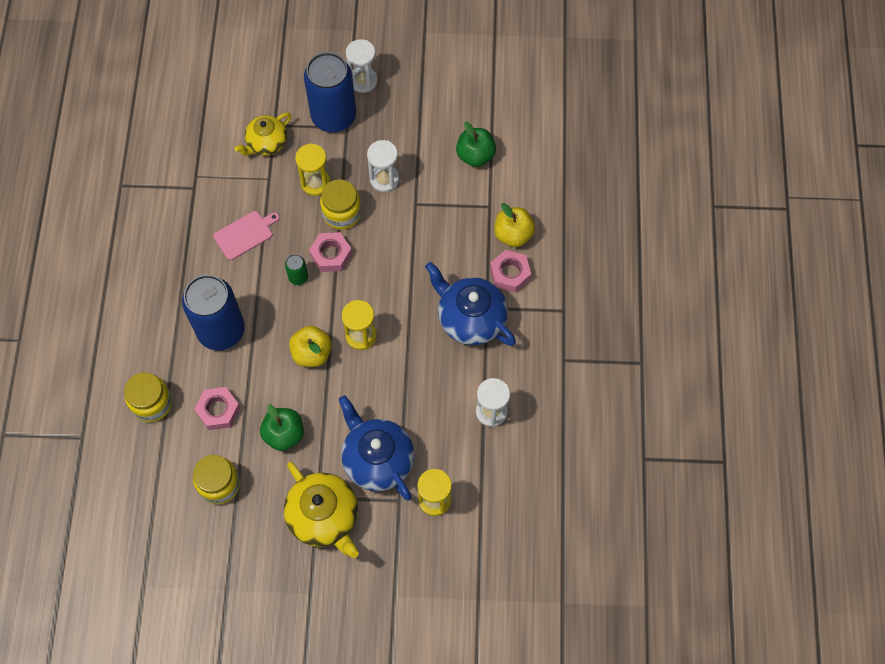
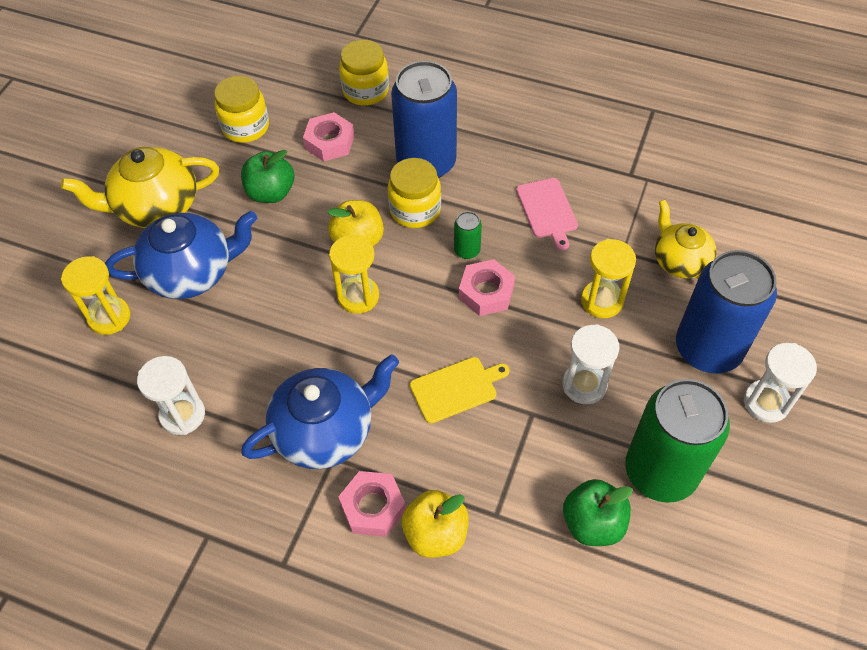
camera: 110 degrees right, 10 degrees down
(342, 213) = (544, 319): yellow jar -> yellow jar (415, 210)
(413, 251) = (456, 388): none -> yellow cutting board
(429, 127) = (660, 471): none -> green can

